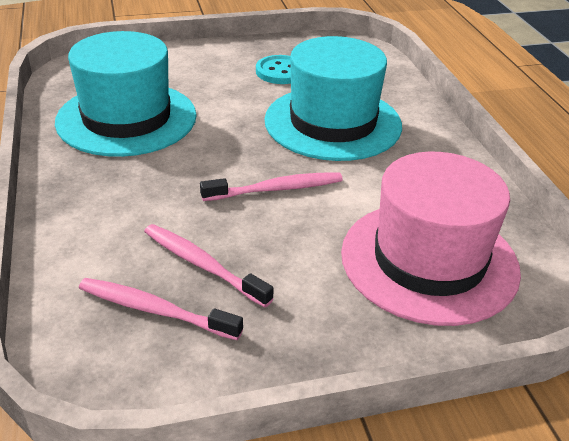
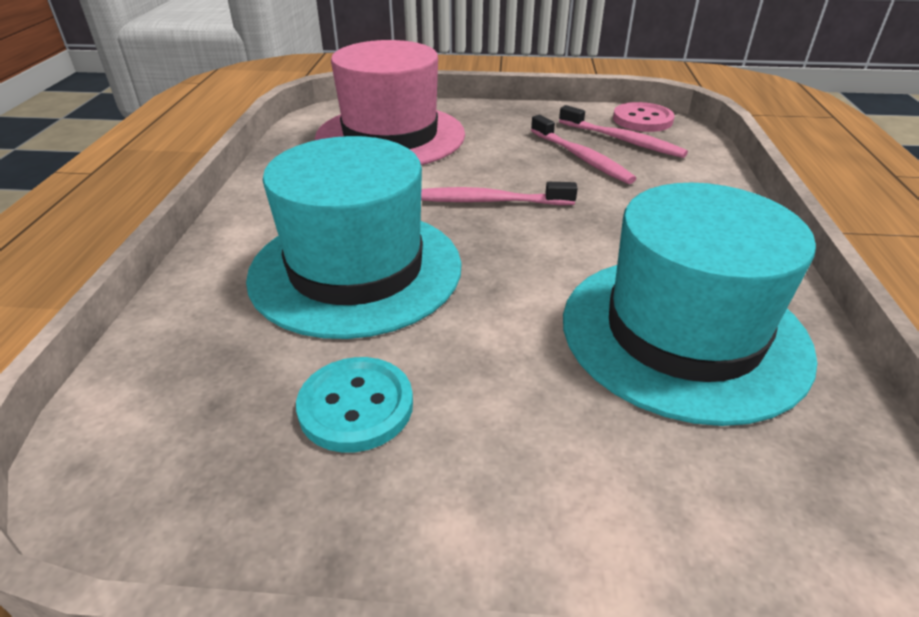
camera: 160 degrees left, 0 degrees up
(123, 372) = (642, 120): none -> pink button

